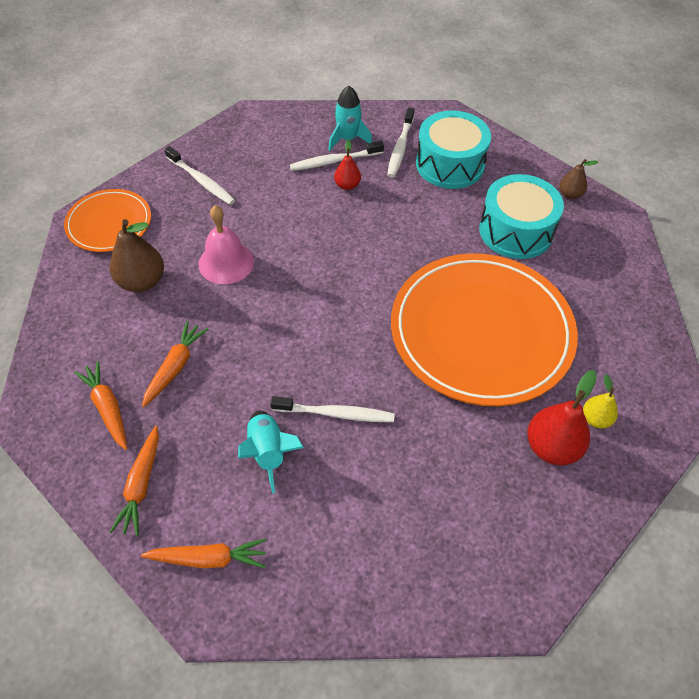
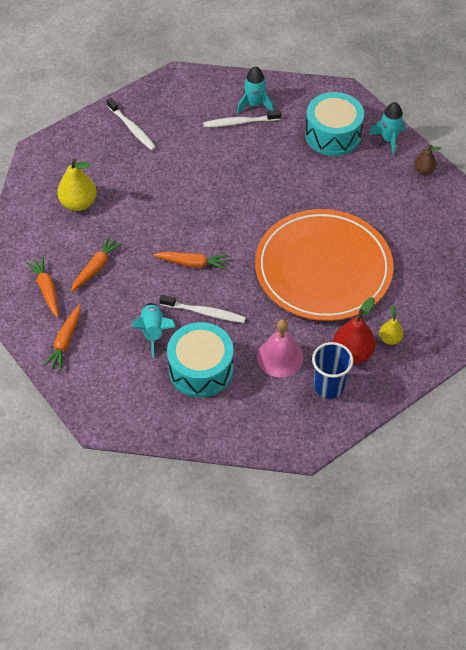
camera: 10 degrees right, 0 degrees up
(109, 223) = (58, 155): orange plate -> none
(142, 281) = (79, 203): brown pear -> yellow pear
(208, 558) = (104, 391): orange carrot -> orange carrot (192, 263)
(226, 262) = (142, 196): pink bell -> pink bell (280, 357)
(347, 185) = (246, 144): red pear -> none
(400, 148) = (295, 116): white toothbrush -> none
(516, 231) = (371, 195): turquoise drum -> turquoise drum (201, 369)
(517, 163) = (389, 139): none -> turquoise rocket
(533, 502) = (329, 386): none -> blue cup

